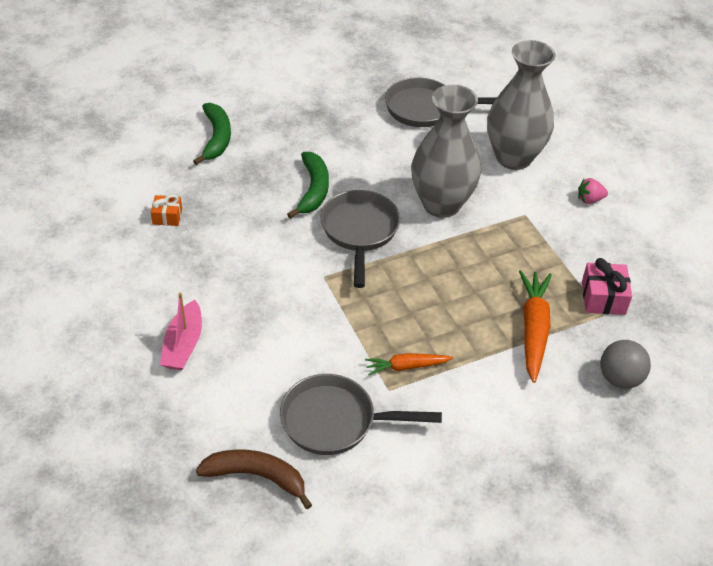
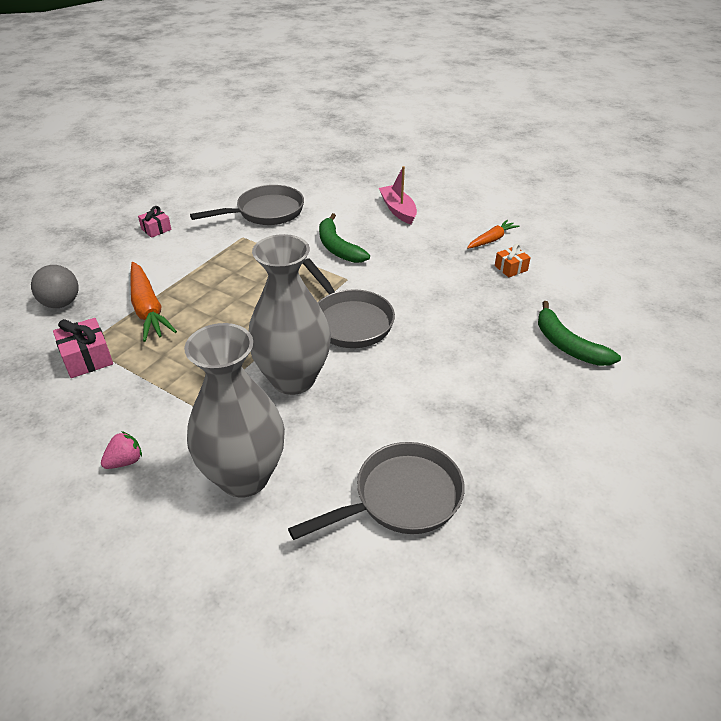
camera: 150 degrees right, 5 degrees down
(257, 477) = (291, 180): brown banana -> none
(313, 190) = (425, 338): green banana -> green banana (338, 247)
(406, 367) = (238, 251): orange carrot -> orange carrot (491, 240)
(484, 456) = (156, 229): none -> pink gift

